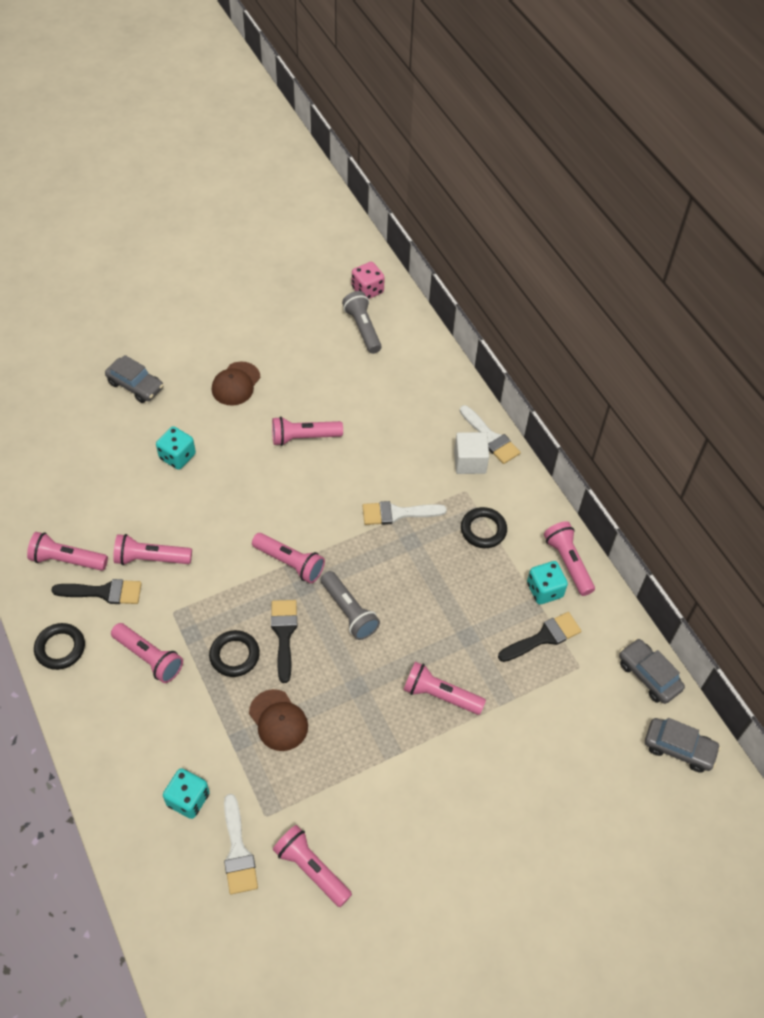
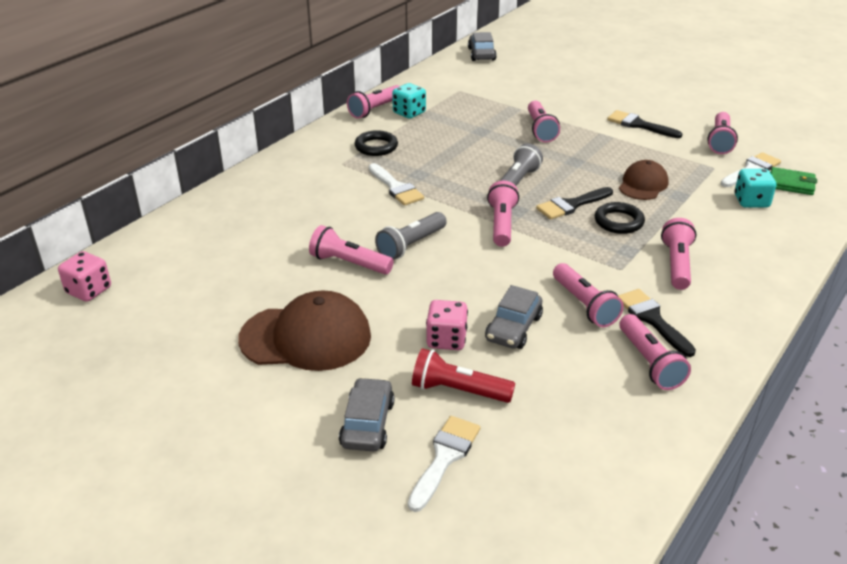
camera: 115 degrees left, 20 degrees down
(60, 648) = (736, 320): black ring -> none
(127, 440) = (458, 390): none -> red flashlight
(177, 456) = (446, 340): turquoise dice -> pink dice
(189, 869) = (791, 184): none -> green wallet
(236, 384) = (306, 337): brown cap -> brown cap, size x1.71
(304, 437) = (349, 263): pink flashlight -> pink flashlight turned 150 degrees clockwise
(363, 329) = (159, 274): grey flashlight -> grey flashlight (411, 245)
(470, 462) = (307, 169): white cube -> none
(490, 438) = (270, 166): white brush -> white brush (444, 458)
(543, 637) = (450, 105): black brush -> black brush (639, 125)
(648, 675) = (440, 69): grey car -> grey car (513, 328)

